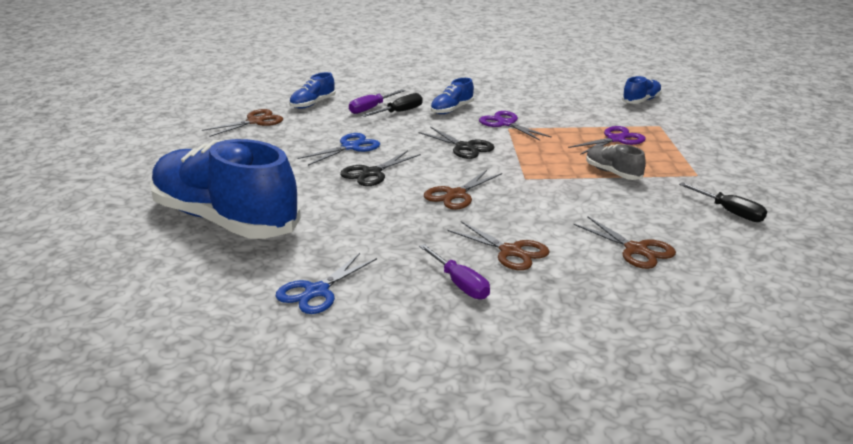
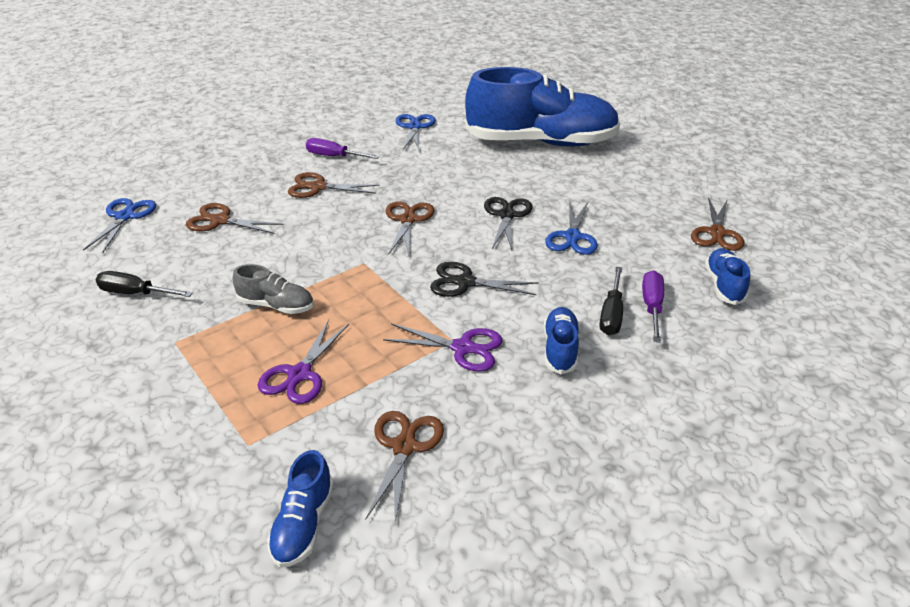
camera: 145 degrees right, 10 degrees up
(576, 106) = (404, 446): none -> brown scissors
(746, 289) = (125, 216): none -> blue scissors

